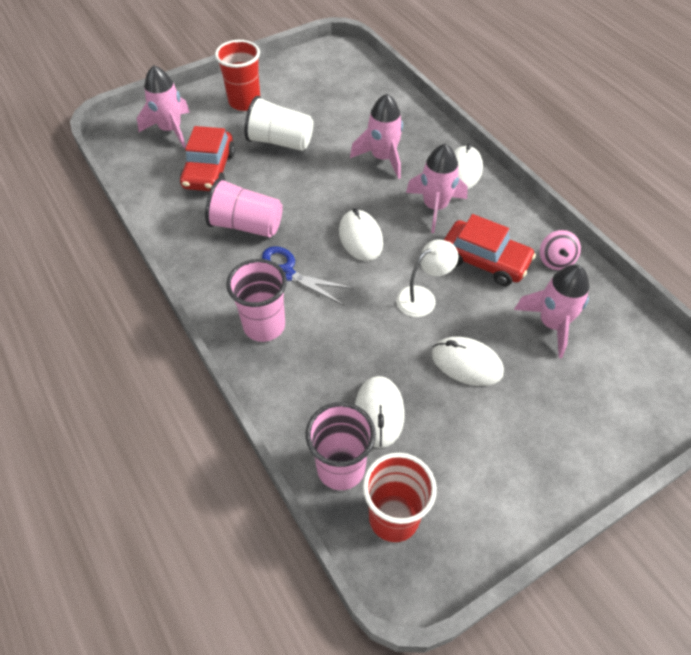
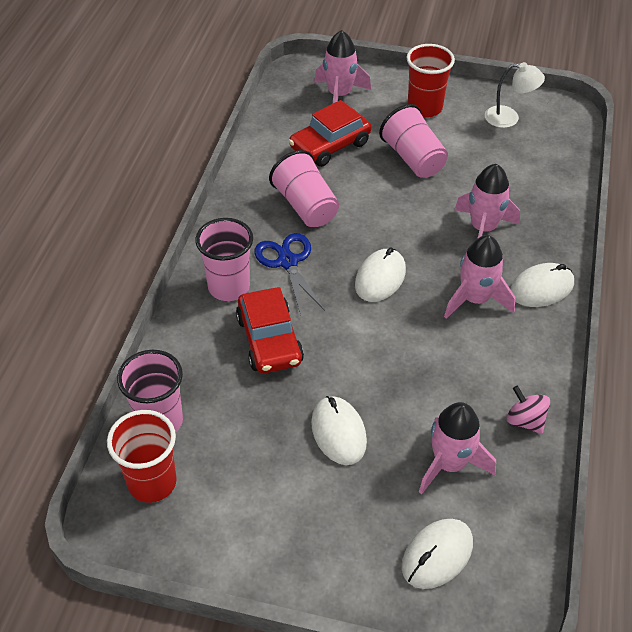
camera: 45 degrees right, 5 degrees down
(280, 141) = (413, 158): white cup -> pink cup
(379, 413) = (230, 410): white mouse -> white mouse (437, 555)
(423, 297) = (369, 359): white lamp -> white lamp (509, 118)
(484, 260) = (460, 372): red car -> red car (269, 340)
(555, 260) = (525, 420): pink spinning top -> pink spinning top turned 90 degrees clockwise

